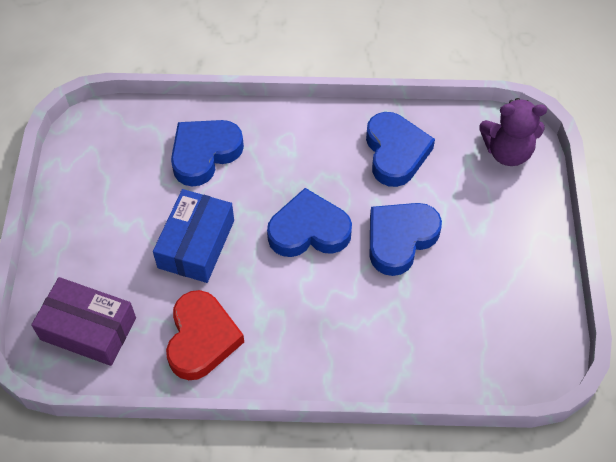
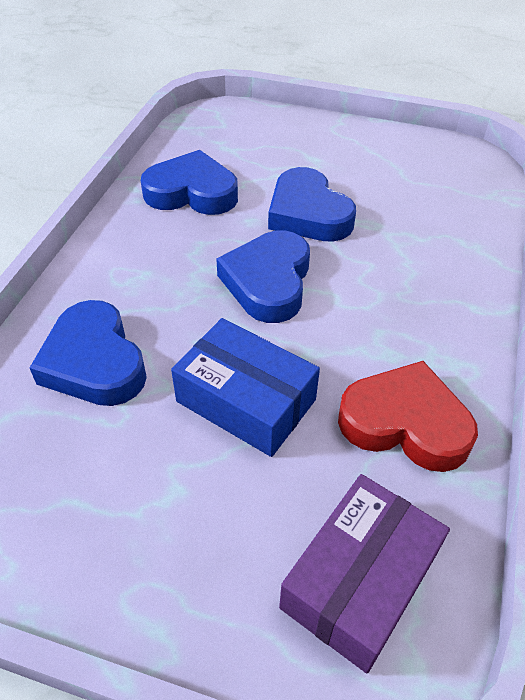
camera: 75 degrees left, 10 degrees down
(507, 151) = (230, 124): purple teddy bear -> none

